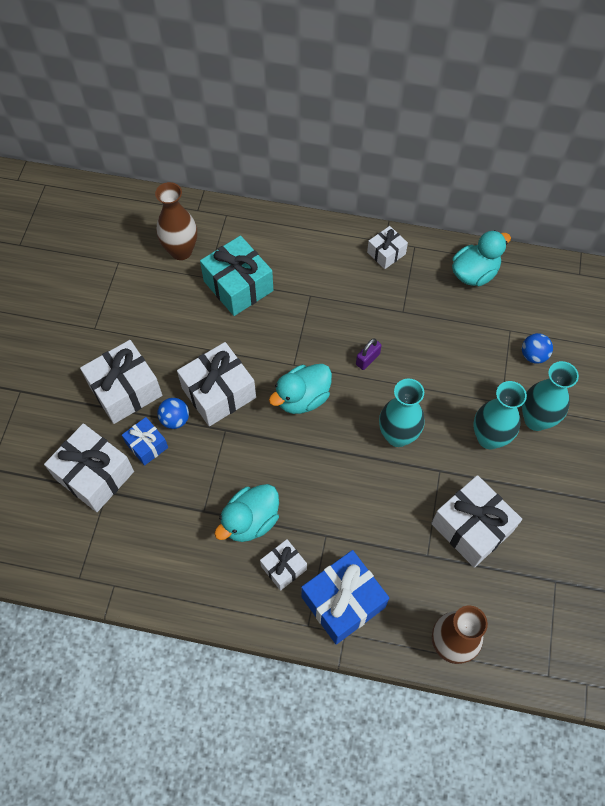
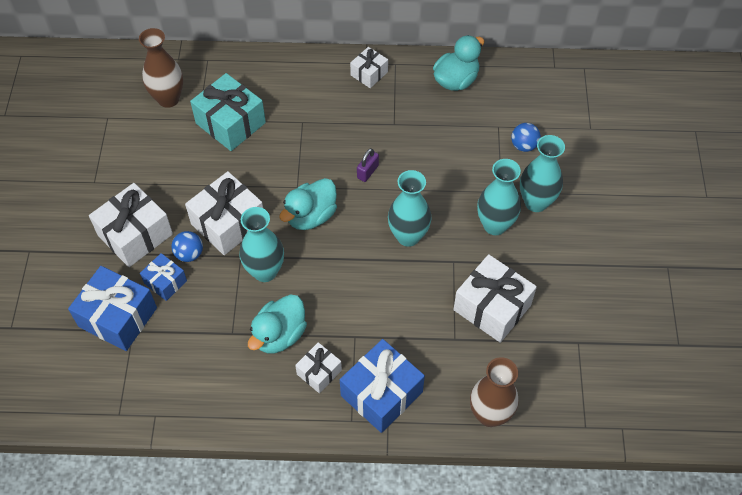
camera: 10 degrees left, 5 degrees down
(94, 475) = (118, 317): white gift -> blue gift
(247, 450) = (265, 271): none -> turquoise vase

